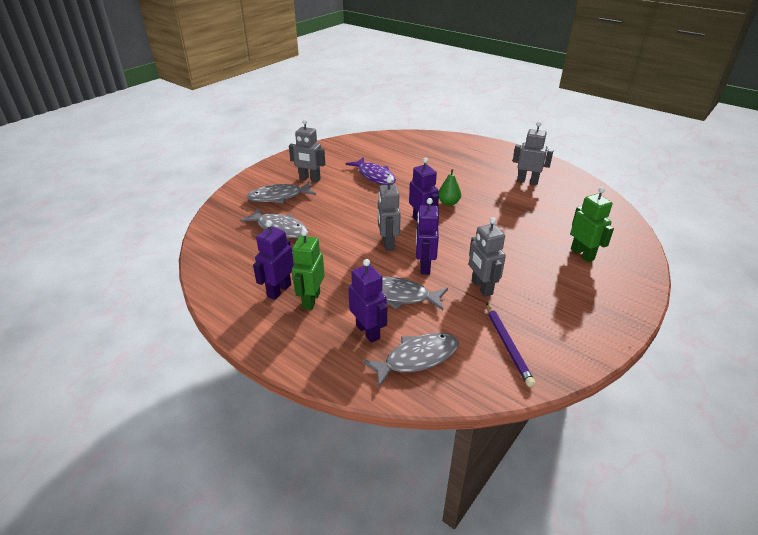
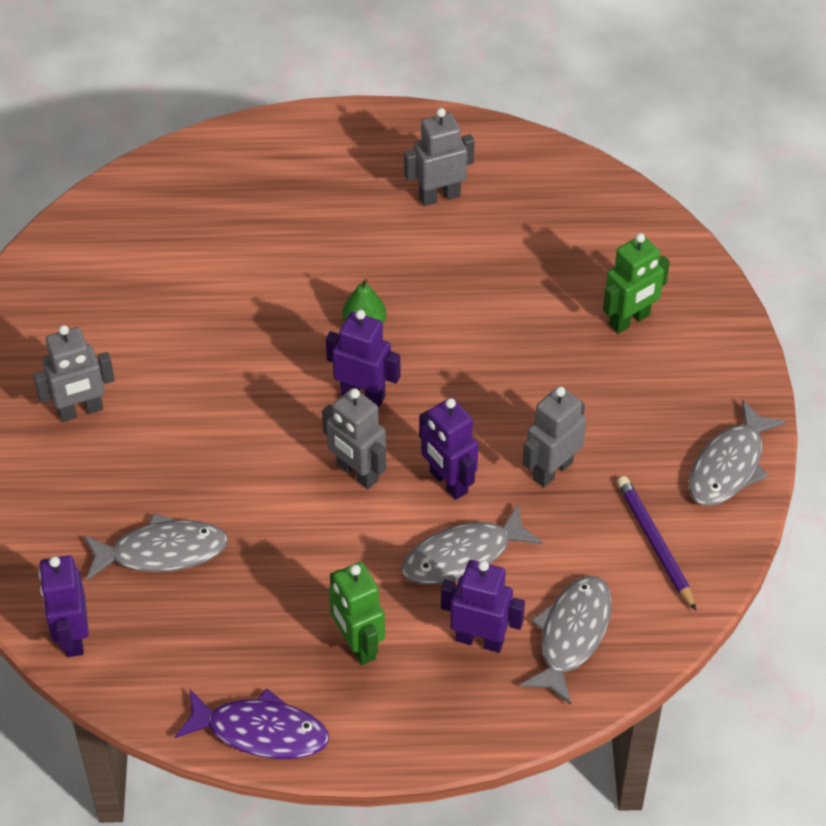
camera: 40 degrees left, 15 degrees up
(279, 197) = (77, 486): grey fish -> grey fish (729, 465)
(279, 290) = (296, 660): purple robot -> purple robot (72, 636)
(374, 176) = (184, 333): purple fish -> purple fish (260, 732)
(481, 287) = (552, 470): grey robot -> grey robot turned 105 degrees clockwise
(507, 345) = (655, 543): purple pencil -> purple pencil turned 150 degrees counterclockwise
(582, 254) = (630, 320): green robot -> green robot turned 120 degrees clockwise

